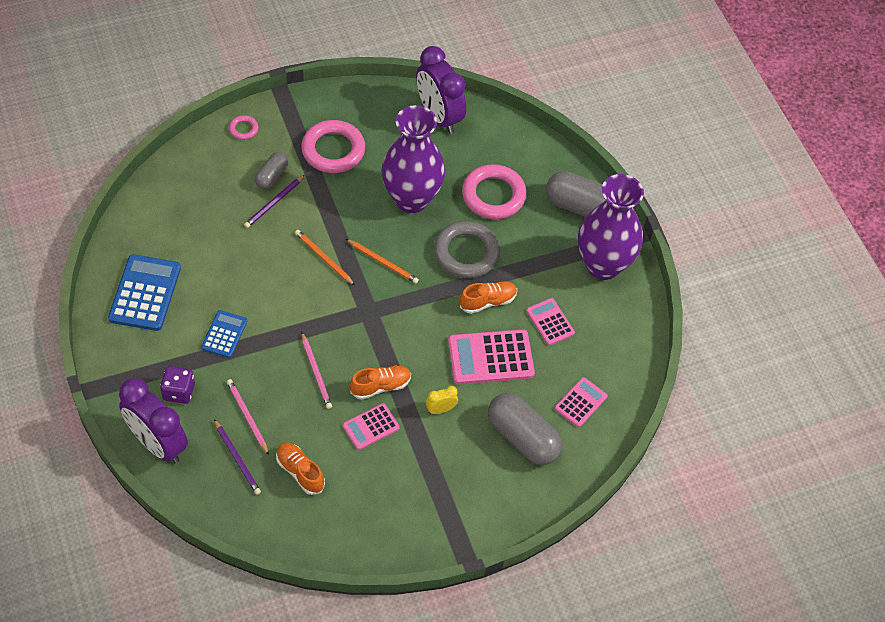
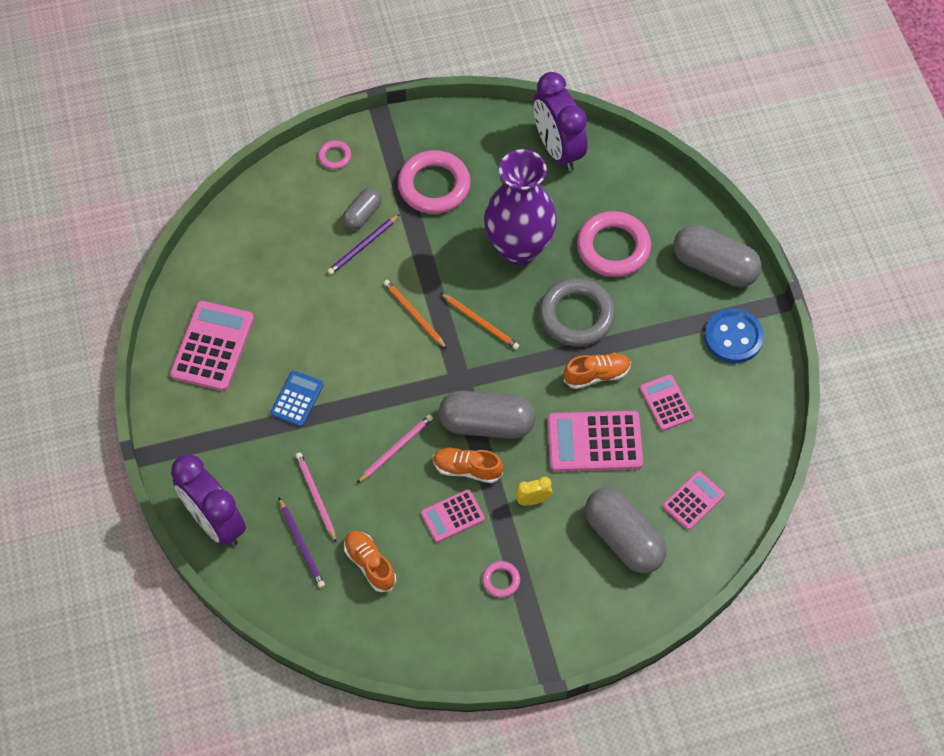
camera: 10 degrees right, 5 degrees up
(145, 293) = (212, 346): blue calculator -> pink calculator
(179, 392) = (242, 463): purple dice -> none
(316, 372) = (396, 449): pink pencil -> pink pencil turned 120 degrees counterclockwise
(380, 386) = (467, 469): orange shoe -> orange shoe turned 150 degrees counterclockwise
(395, 347) = (487, 424): none -> grey capsule
(418, 479) = (501, 580): none -> pink ring
(603, 265) = (733, 337): purple vase -> blue button

